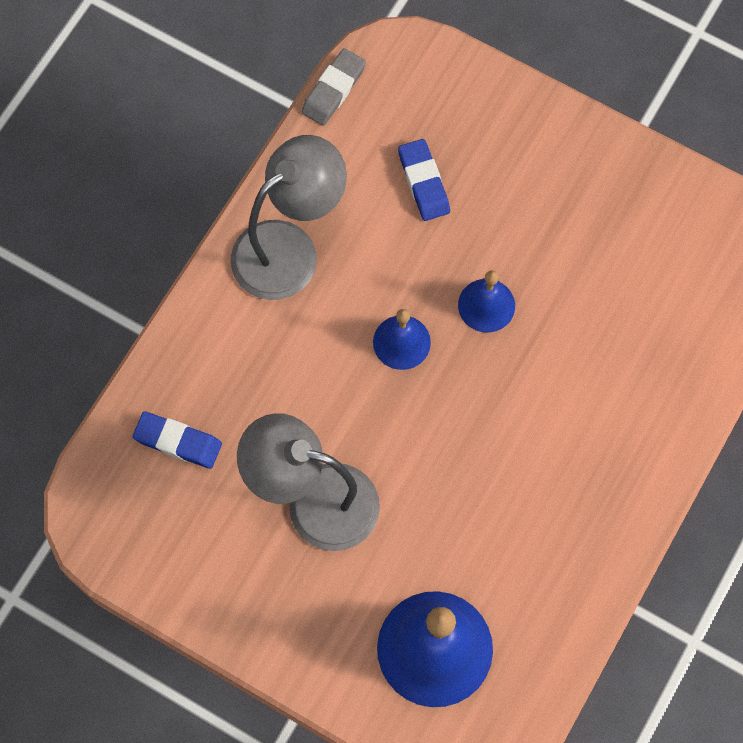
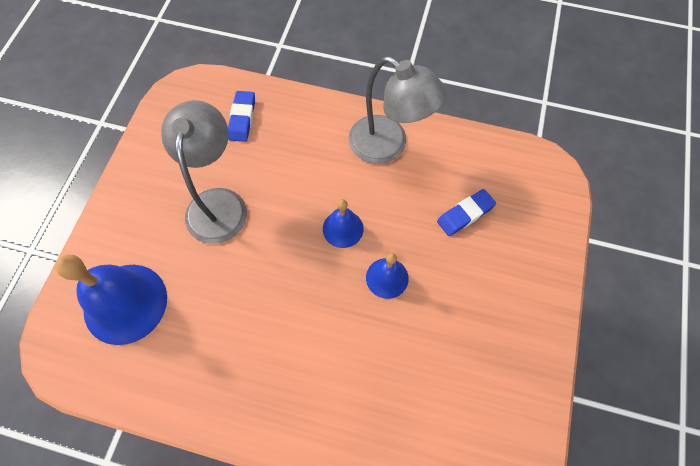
camera: 75 degrees right, 5 degrees down
(333, 90) = (510, 144): grey eraser -> none

